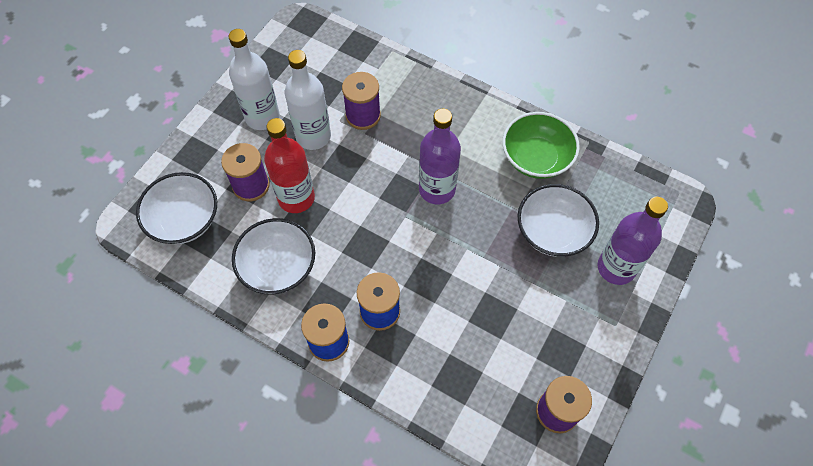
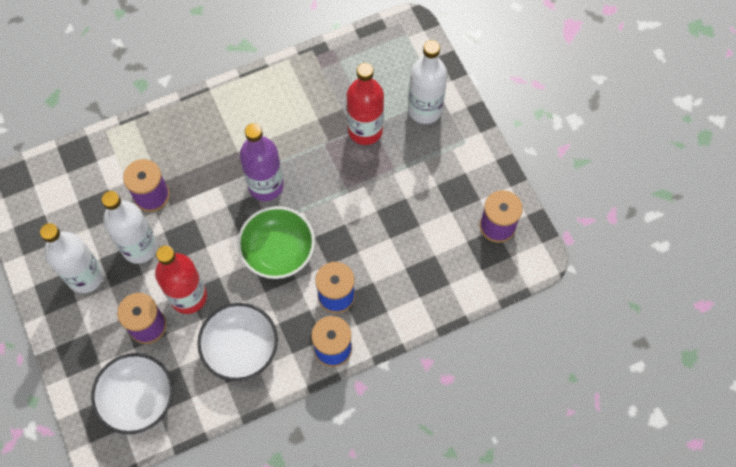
camera: 55 degrees left, 5 degrees up
(536, 158) = (296, 96): green bowl -> green bowl (278, 251)
(552, 232) = (365, 130): white bowl -> red bottle
(616, 268) = (424, 109): purple bottle -> white bottle

